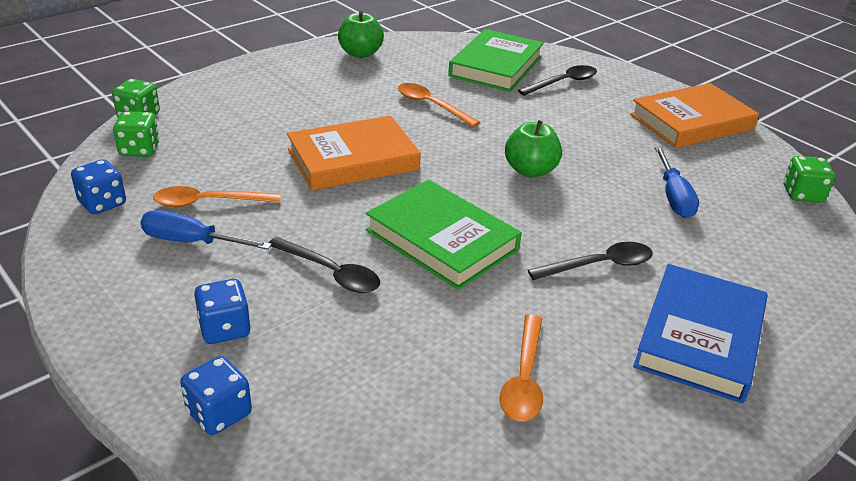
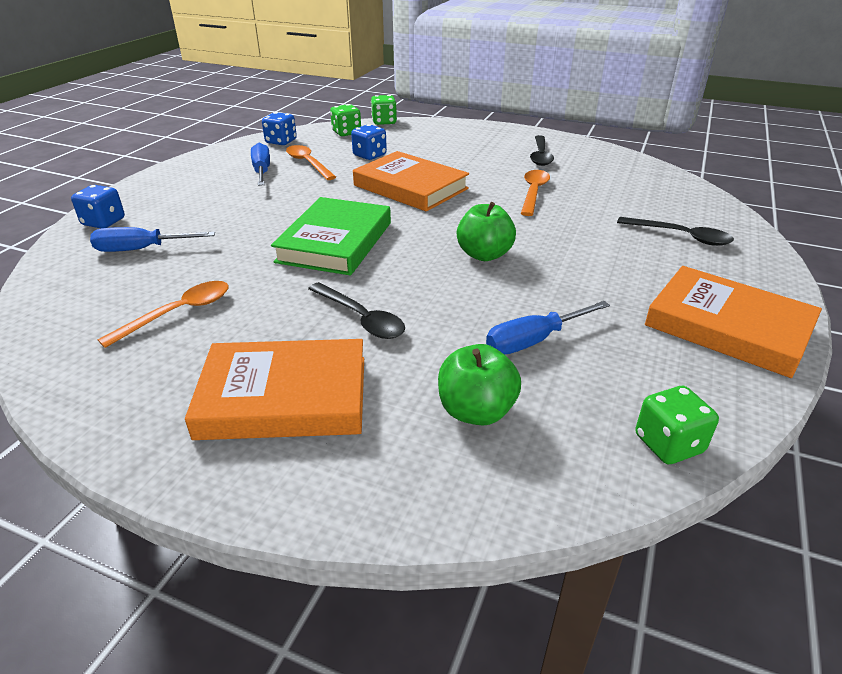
camera: 65 degrees right, 0 degrees up
(225, 329) = (181, 202): blue dice -> blue dice (369, 155)
(330, 273) = (261, 216): black spoon -> black spoon (540, 156)
(342, 387) = (141, 249): none -> blue screwdriver
(360, 53) = (574, 150): green apple -> green apple (476, 411)
(495, 66) = (653, 200): green book -> none
(524, 378) = (178, 313): orange spoon -> orange spoon turned 150 degrees clockwise
(700, 338) = (284, 397): blue book -> orange book

